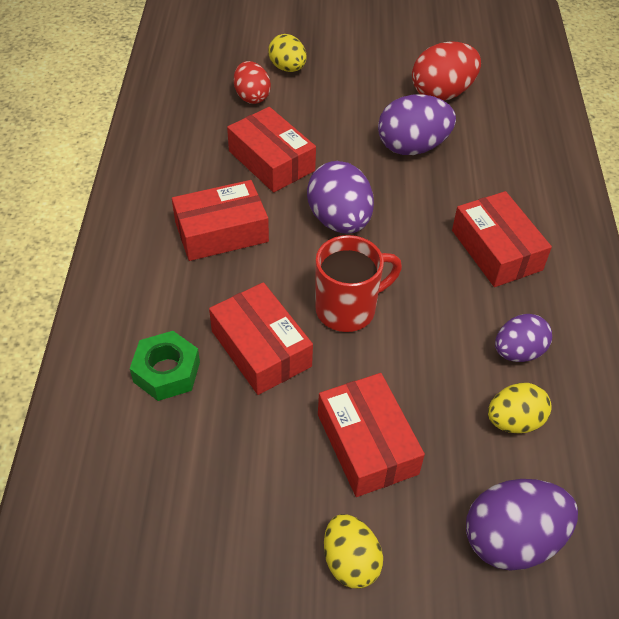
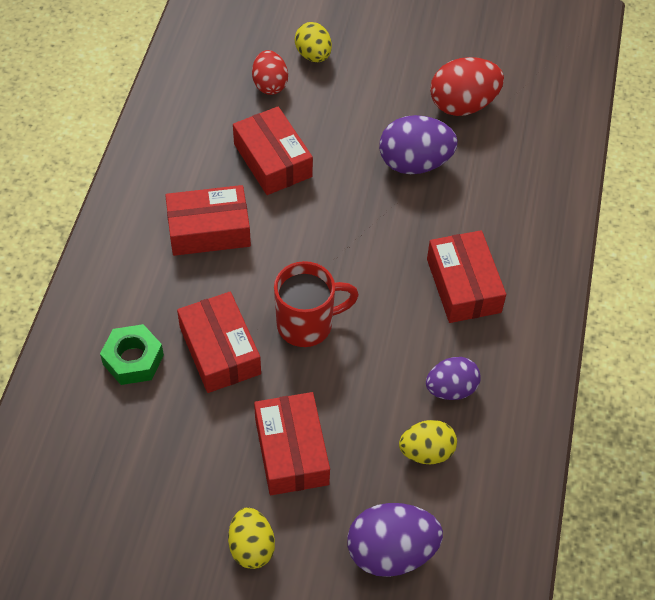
camera: 10 degrees right, 5 degrees up
(339, 220) = (322, 234): purple egg -> none

